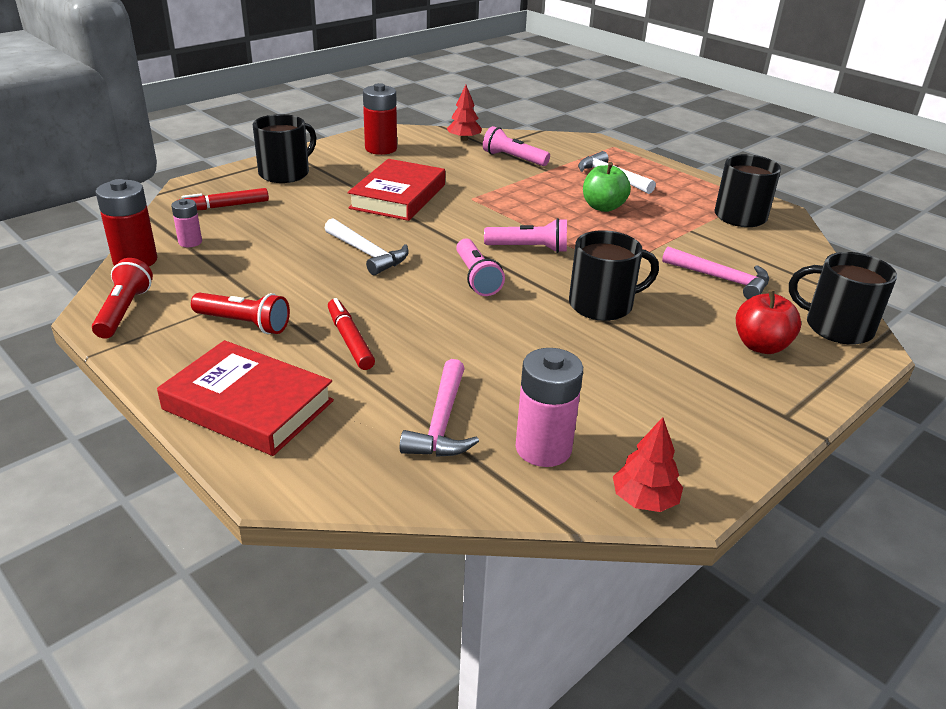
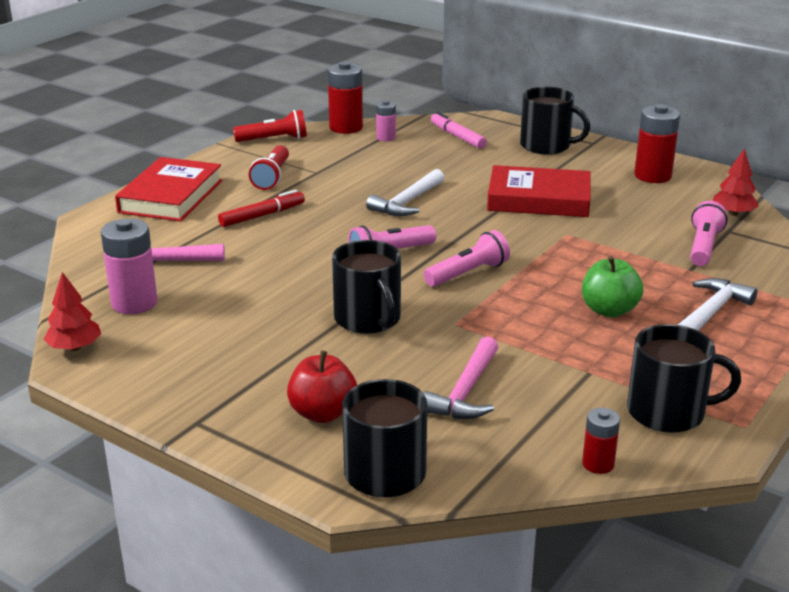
camera: 80 degrees right, 5 degrees down
(224, 206) = (457, 136): red marker -> pink marker
(529, 248) = (468, 273): pink flashlight -> pink flashlight turned 120 degrees counterclockwise
(806, 249) = (598, 464): none -> red battery

